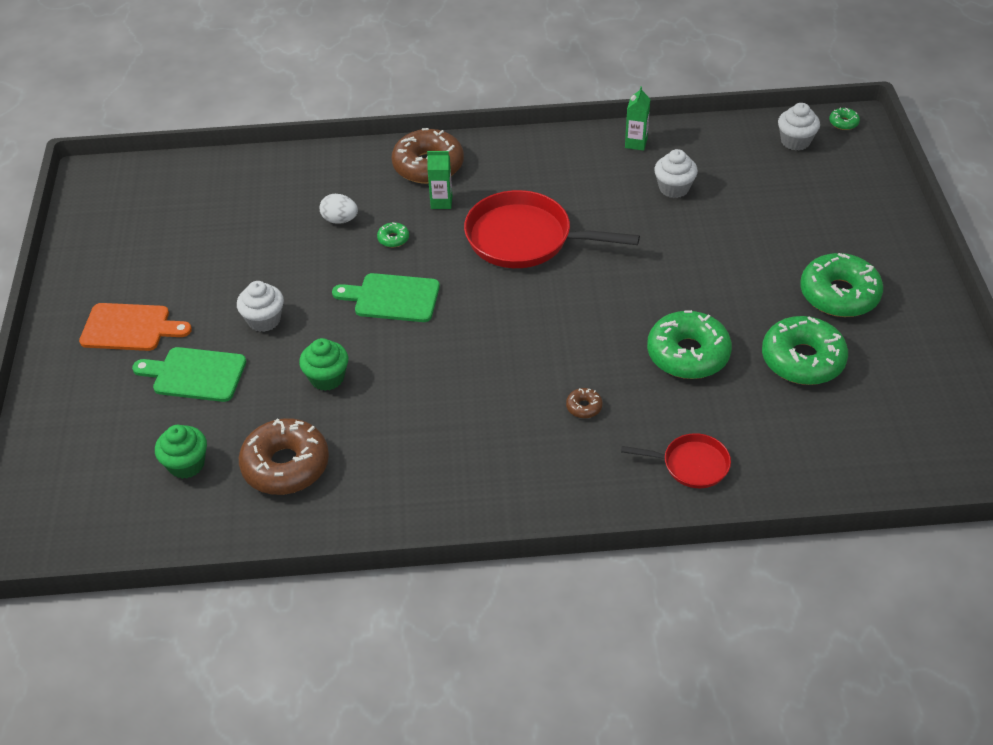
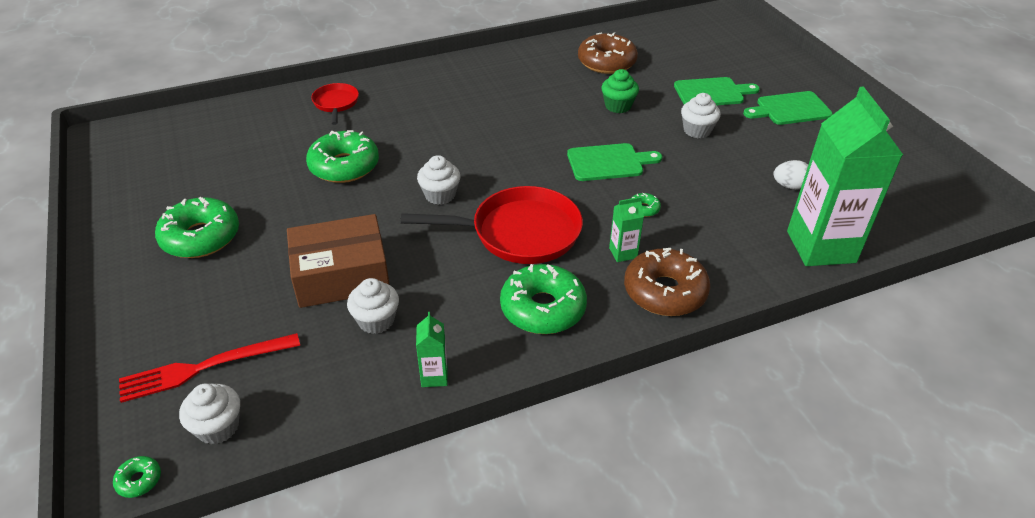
camera: 160 degrees right, 5 degrees down
(130, 327) = (790, 109): orange cutting board -> green cutting board
(186, 464) = (668, 53): green cupcake -> none
(267, 174) = (821, 247): none -> green carton
(340, 220) = (707, 216): white egg -> white egg (789, 186)
(584, 407) = (420, 121): brown donut -> none
(589, 294) = (440, 195): none -> white cupcake
(691, 464) = (336, 103): red pan -> red pan turned 90 degrees clockwise
(700, 231) = (341, 275): none -> brown box
(802, 360) = (245, 179): green donut -> green donut (543, 308)
(812, 180) = (204, 367): none -> red fork

